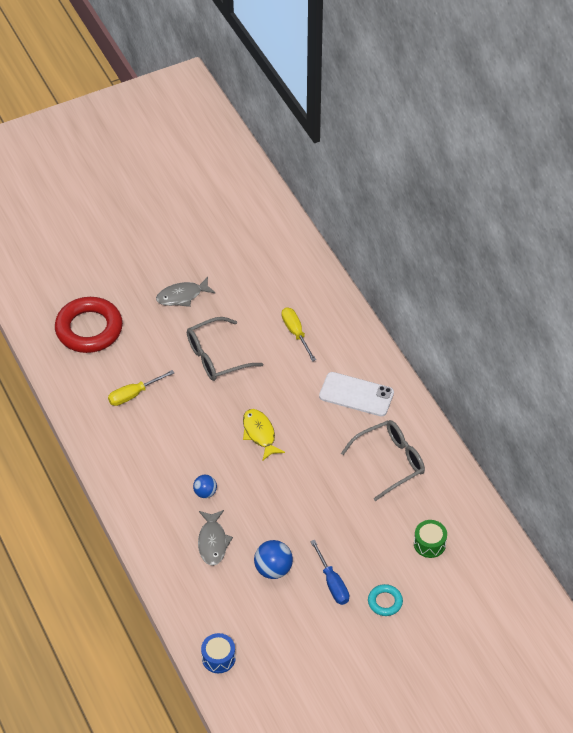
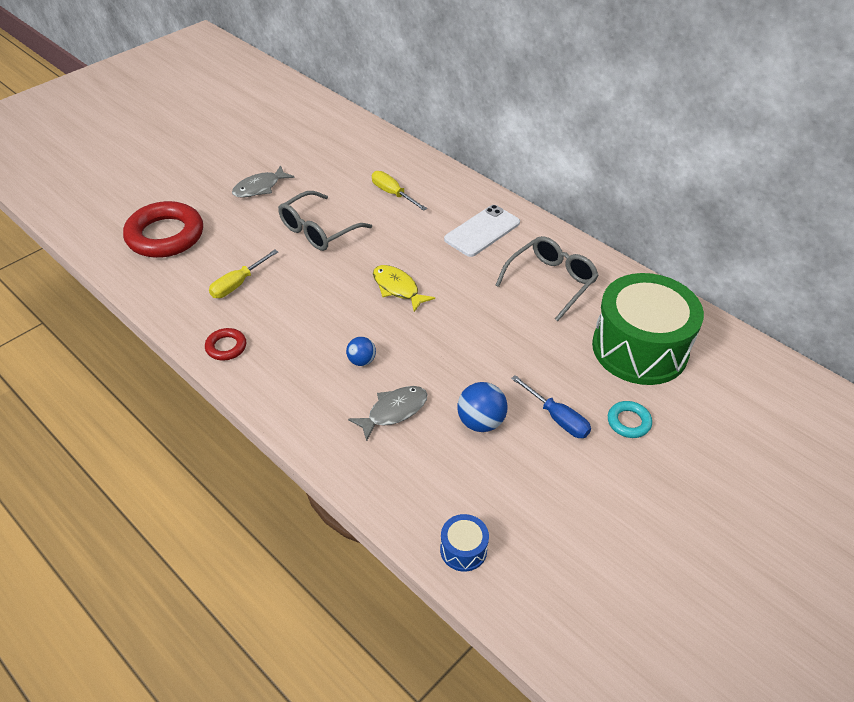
camera: 20 degrees left, 5 degrees down
(107, 451) = (226, 347): none -> red ring
(213, 542) = (394, 411): grey fish -> grey fish turned 105 degrees counterclockwise
(356, 394) = (482, 231): white phone -> white phone turned 45 degrees counterclockwise
(429, 544) = (639, 348): green drum -> green drum, size x2.48

